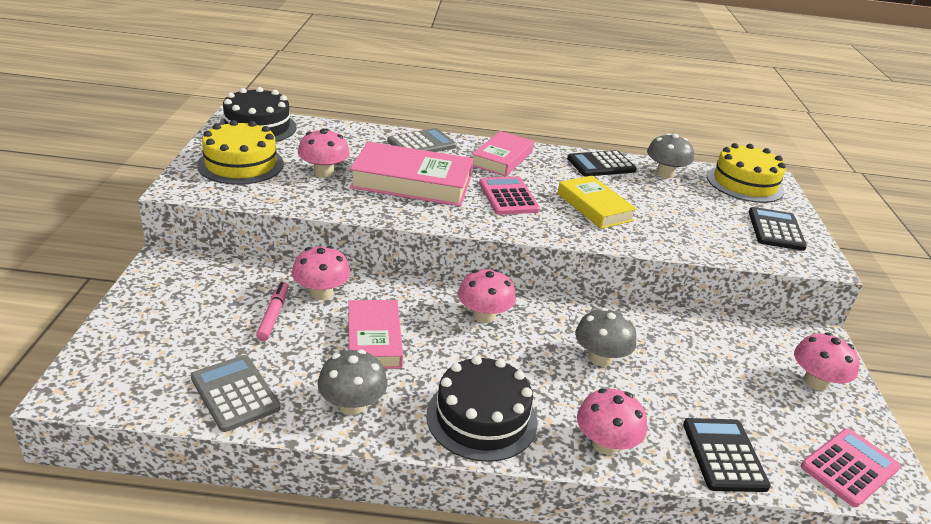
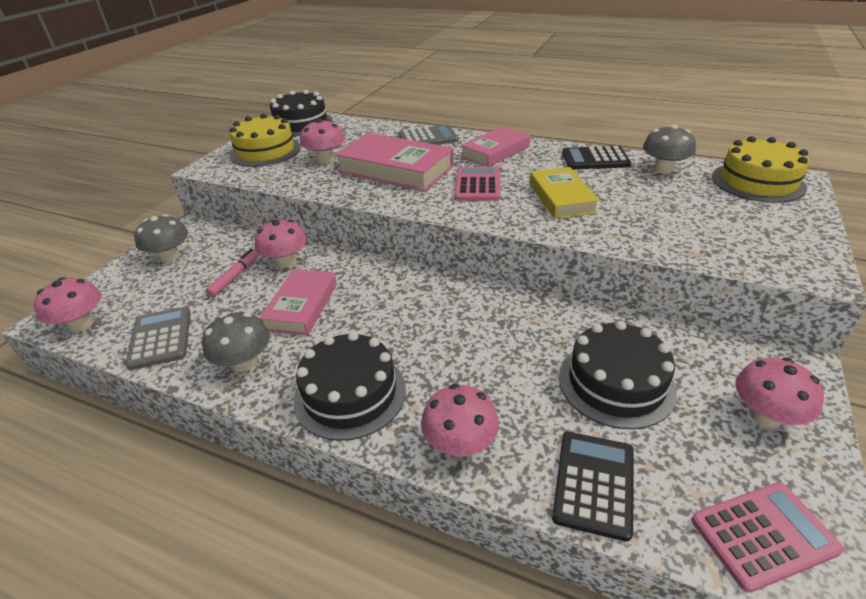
camera: 25 degrees right, 5 degrees up
(484, 315) = (414, 295): pink mushroom -> pink mushroom (81, 324)
(600, 358) = (508, 351): grey mushroom -> grey mushroom (170, 256)
(701, 373) = (616, 383): none -> black cake
(775, 230) = (771, 232): black calculator -> none

